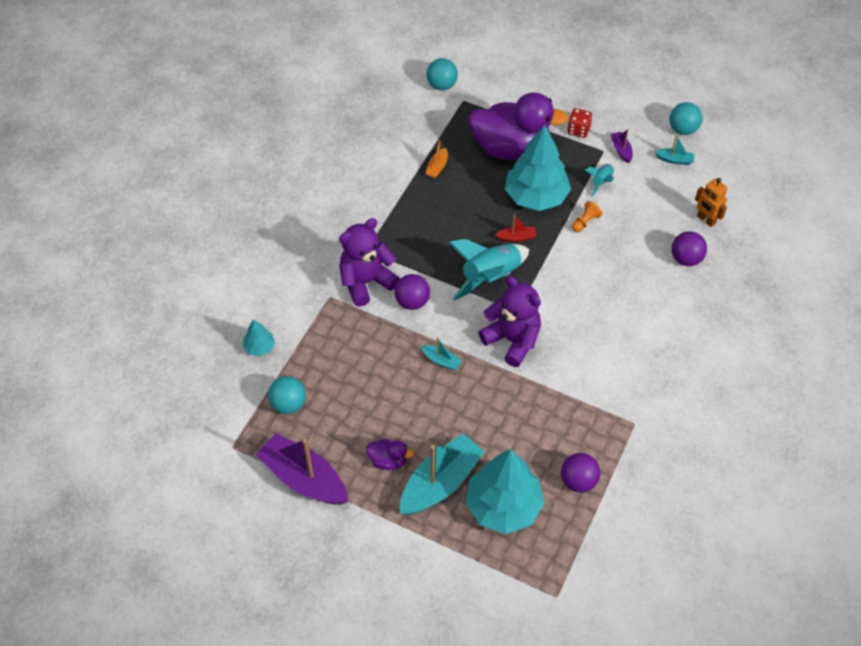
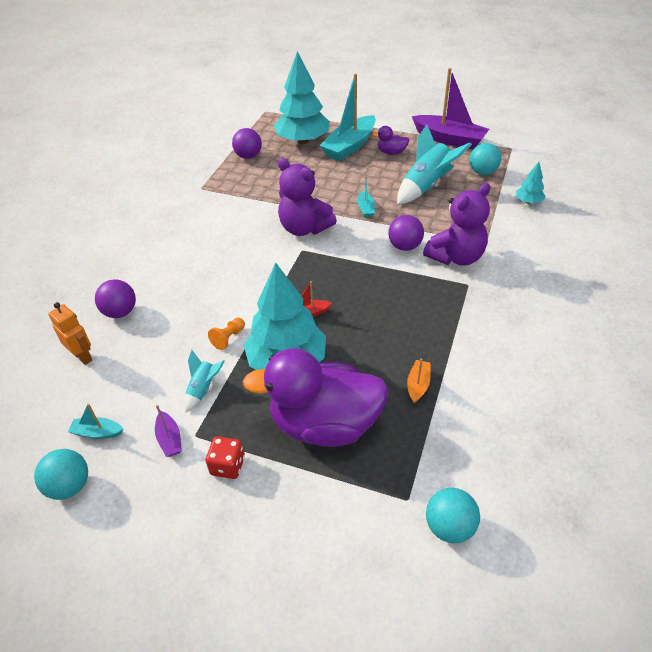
camera: 175 degrees right, 10 degrees down
(441, 360) = (366, 209): turquoise boat -> turquoise boat turned 120 degrees counterclockwise
(490, 277) = (331, 274): turquoise rocket -> turquoise rocket (426, 186)

